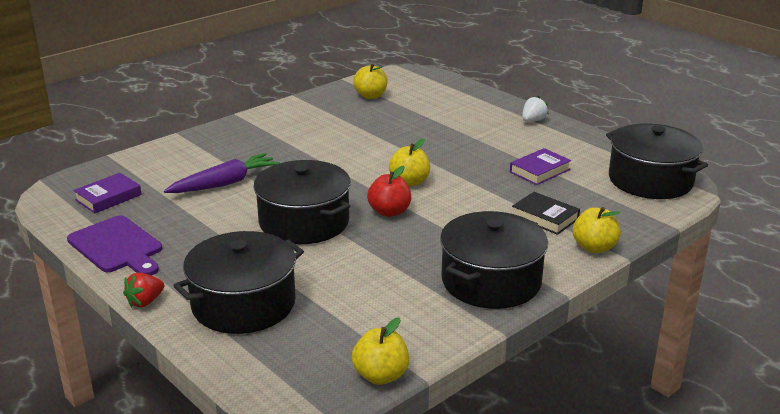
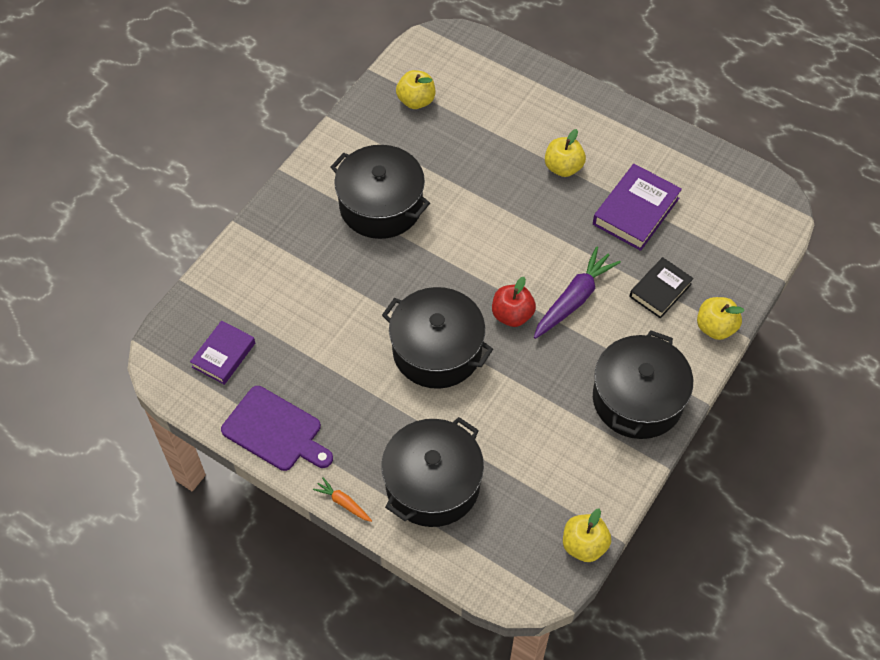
camera: 15 degrees left, 30 degrees up
(145, 302) = (343, 503): red strawberry -> orange carrot
(225, 183) = (331, 304): purple carrot -> purple carrot (574, 299)
(409, 182) = (514, 260): yellow apple -> yellow apple (563, 167)
(533, 121) = (605, 116): white strawberry -> none
(539, 171) = (635, 211): purple book -> purple book, size x1.50
(545, 217) = (660, 290): black book -> black book turned 75 degrees counterclockwise
(650, 180) = (745, 204): black pot -> black pot (381, 205)

